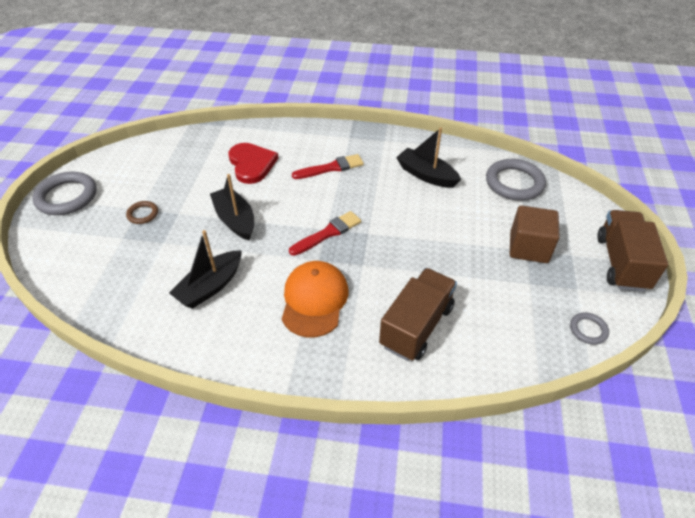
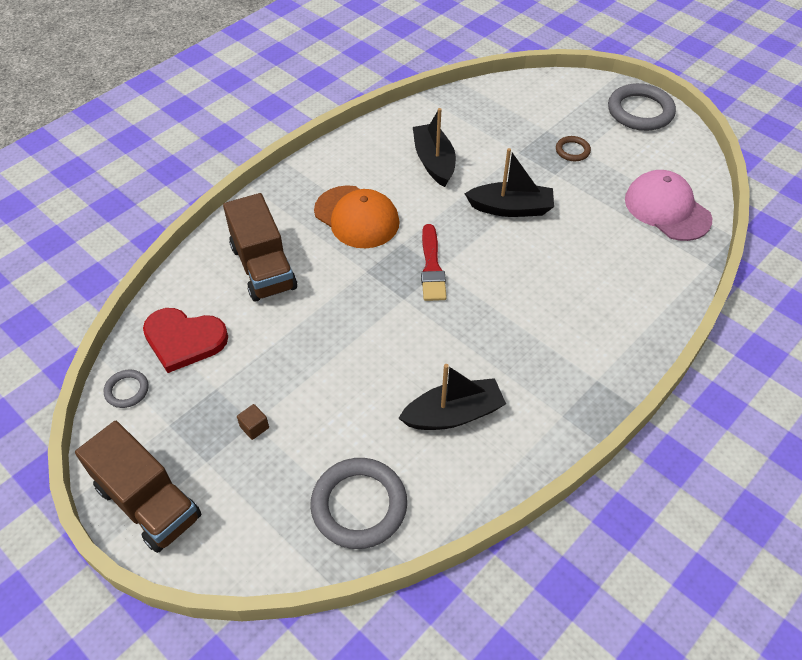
camera: 125 degrees right, 5 degrees up
(182, 153) = (667, 209): none -> pink cap
(251, 164) = (601, 257): red heart -> red heart (184, 340)
(331, 168) = (541, 325): red brush -> none
(528, 247) = (254, 427): brown cube -> brown cube, size x0.41

